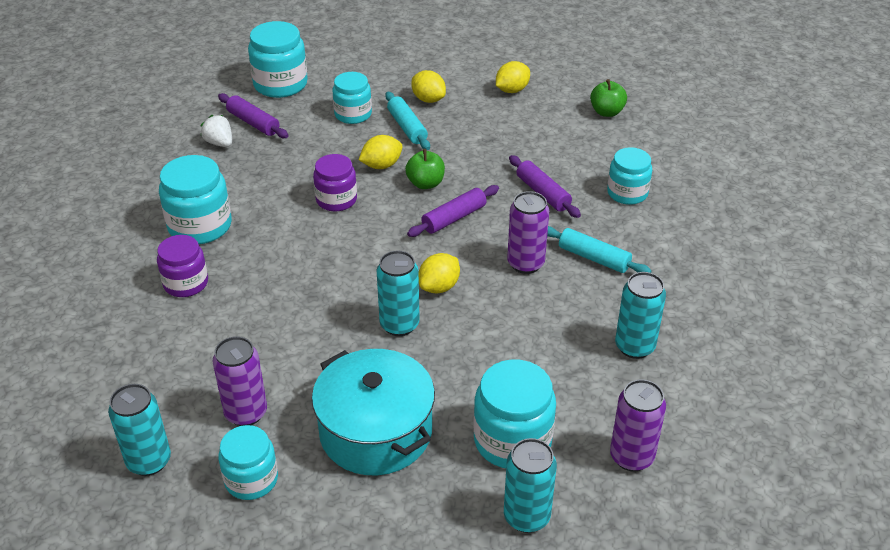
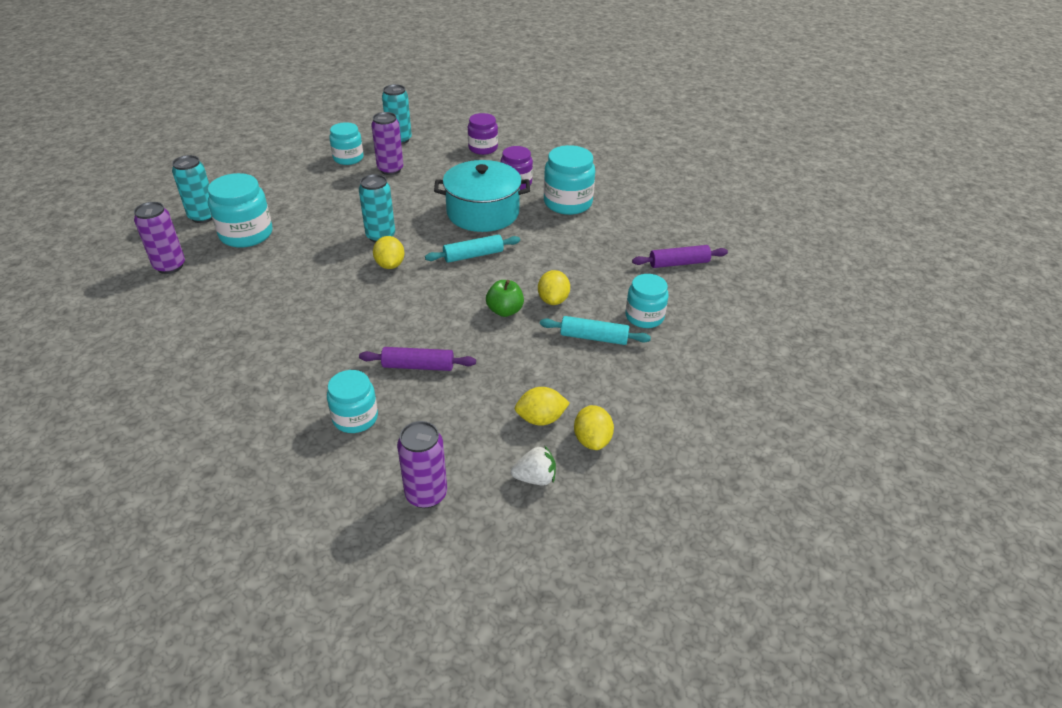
camera: 125 degrees right, 0 degrees up
(219, 143) = (663, 240): white strawberry -> white strawberry (535, 478)
(280, 84) = (732, 298): turquoise jar -> none
(336, 200) = (534, 262): purple jar -> purple jar (483, 148)
(376, 431) = (320, 198): turquoise pot -> turquoise pot (483, 213)
(428, 99) = (628, 372): yellow lemon -> yellow lemon (541, 419)
(454, 218) = (448, 304): purple rolling pin -> none
(525, 263) = (358, 312): purple can -> purple can (426, 494)
(594, 258) = (317, 348): turquoise rolling pin -> turquoise rolling pin (473, 255)
(607, 112) = (481, 491): green apple -> none
(634, 346) = (224, 315): turquoise can -> none

